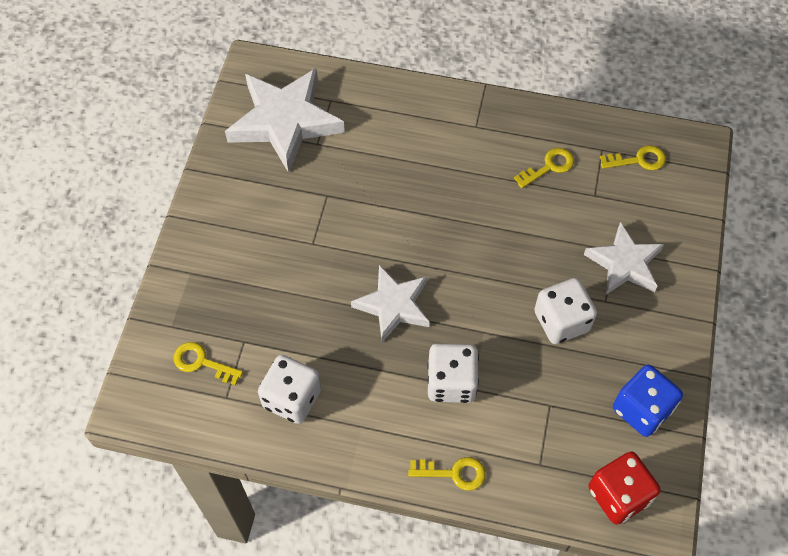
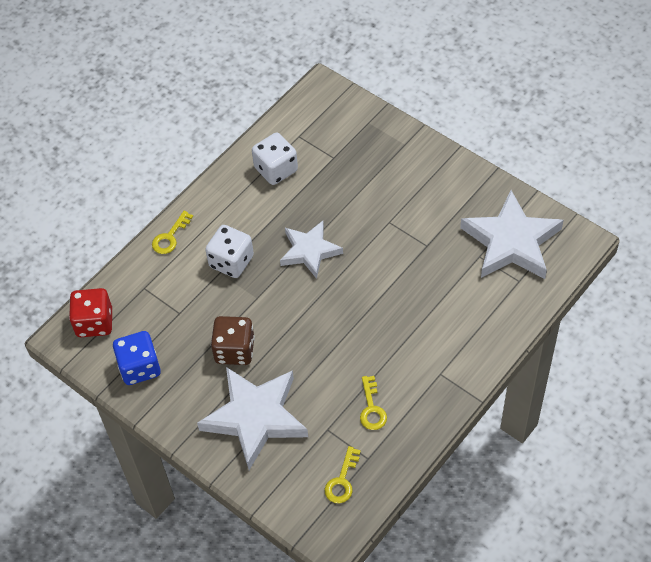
camera: 120 degrees right, 5 degrees down
(202, 362) = (331, 130): yellow key -> none
(561, 321) = (234, 350): white dice -> brown dice
(624, 263) = (255, 417): white star -> white star, size x1.59

